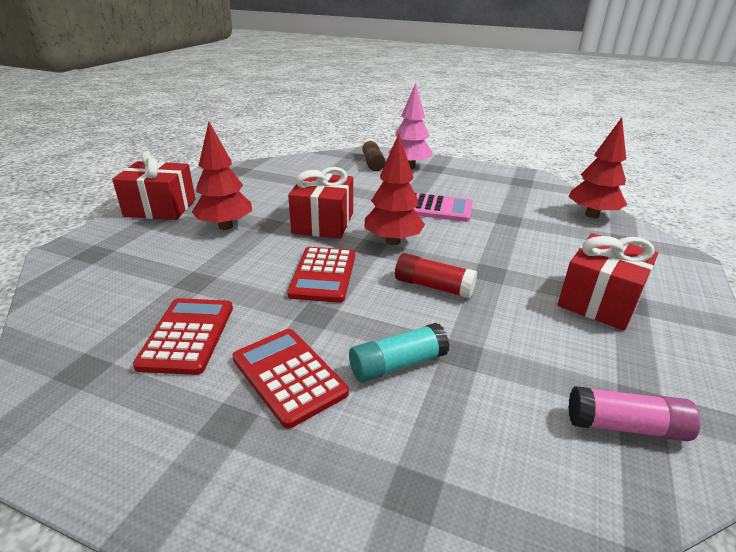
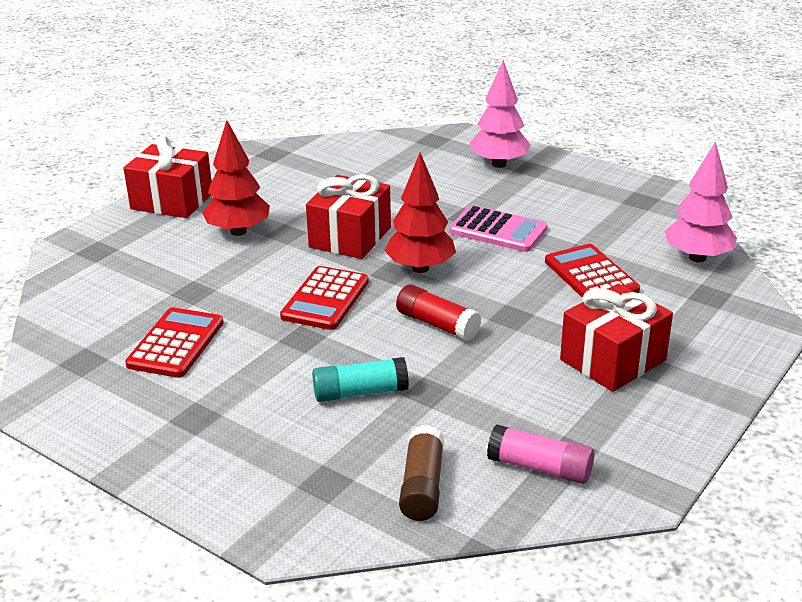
camera: 15 degrees right, 0 degrees up
(289, 376) = (257, 389): red calculator -> red calculator (591, 276)
(372, 163) = (451, 154): brown glue stick -> brown glue stick (422, 486)
(592, 215) = (697, 258): red tree -> pink tree

